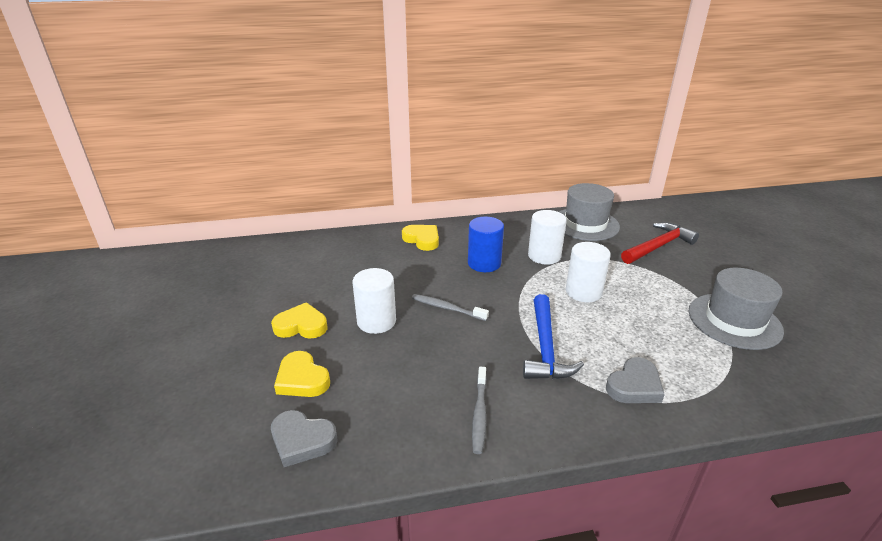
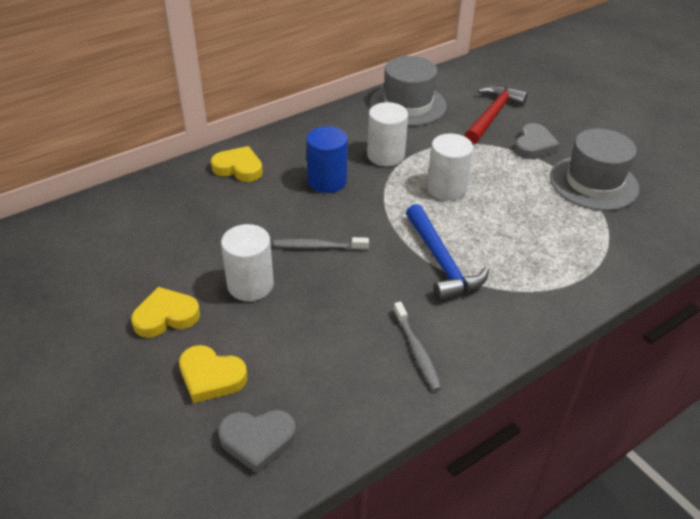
camera: 25 degrees left, 10 degrees up
(634, 386) = (539, 276): grey heart -> grey heart (533, 145)

